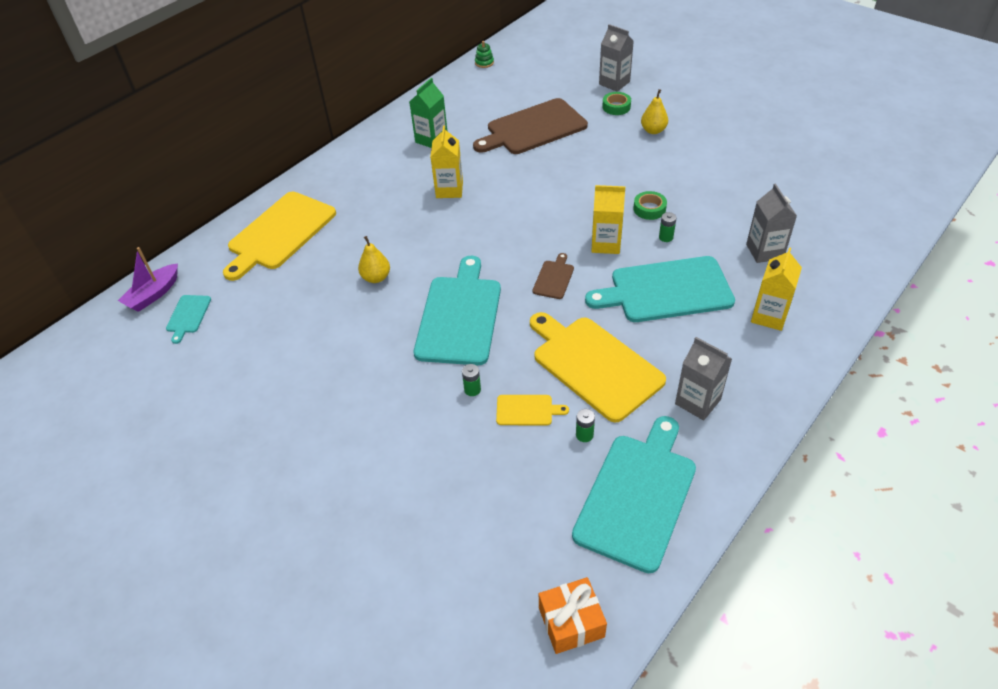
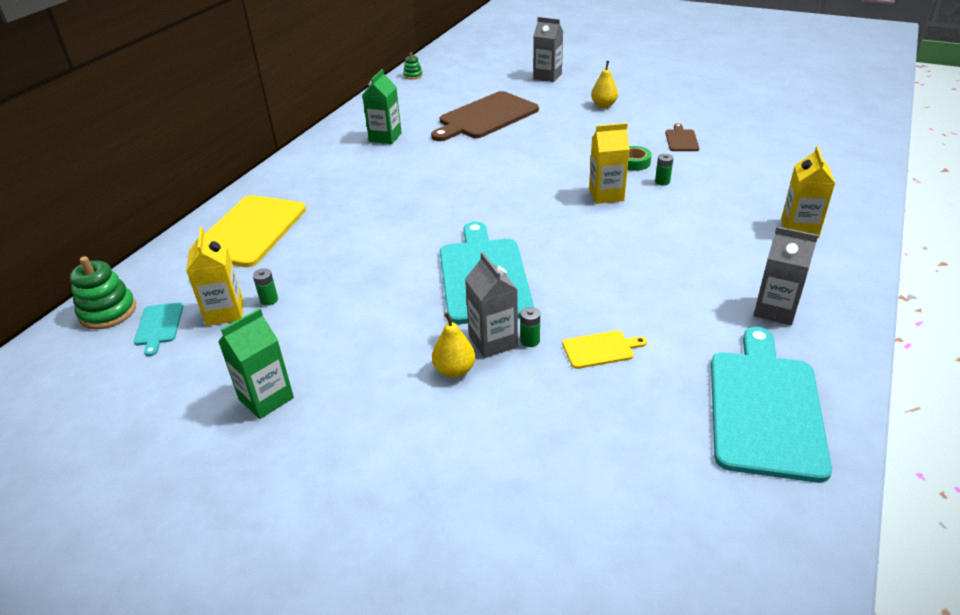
camera: 15 degrees left, 10 degrees down
(153, 294) = (108, 312): purple boat -> green stacking toy
(249, 401) = (266, 398): none -> green carton
(376, 277) = (374, 257): yellow pear -> yellow pear (454, 370)
(449, 190) = (422, 174): yellow carton -> yellow carton (225, 312)
(554, 278) = (568, 229): brown cutting board -> brown cutting board (681, 140)
(571, 622) = (766, 555): orange gift -> none
(584, 435) = (675, 361): green battery -> green battery (269, 300)
(594, 365) = (650, 296): yellow cutting board -> none
(616, 107) = (558, 93): green tape -> none
(666, 290) = (687, 223): turquoise cutting board -> none
(764, 251) = (762, 179): grey carton -> grey carton (493, 341)

